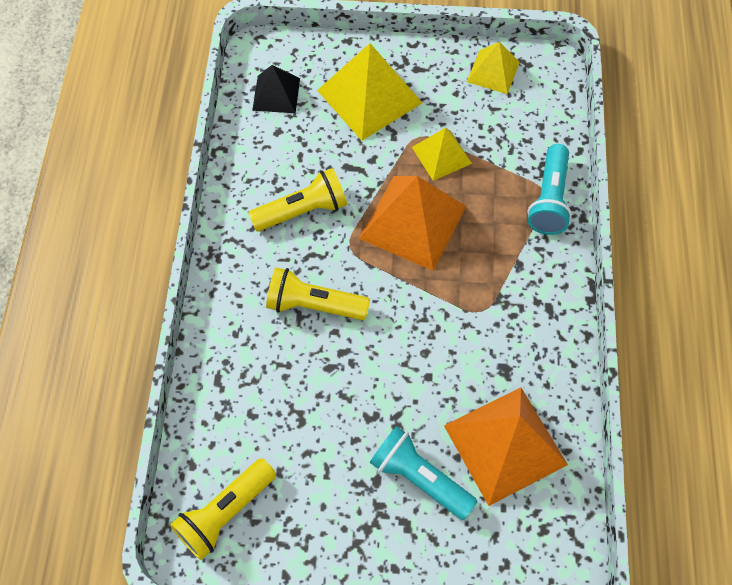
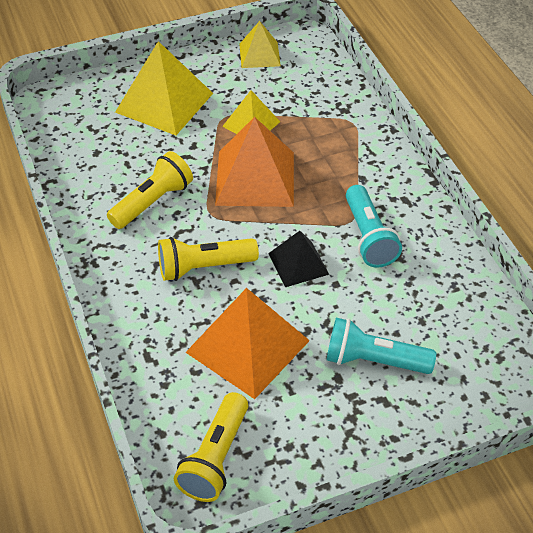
camera: 25 degrees left, 15 degrees down
(276, 94) = (79, 126): black pyramid -> black pyramid (298, 263)
(505, 444) = (430, 308): orange pyramid -> orange pyramid (247, 346)
(549, 199) = (358, 126): turquoise flashlight -> turquoise flashlight (368, 237)

